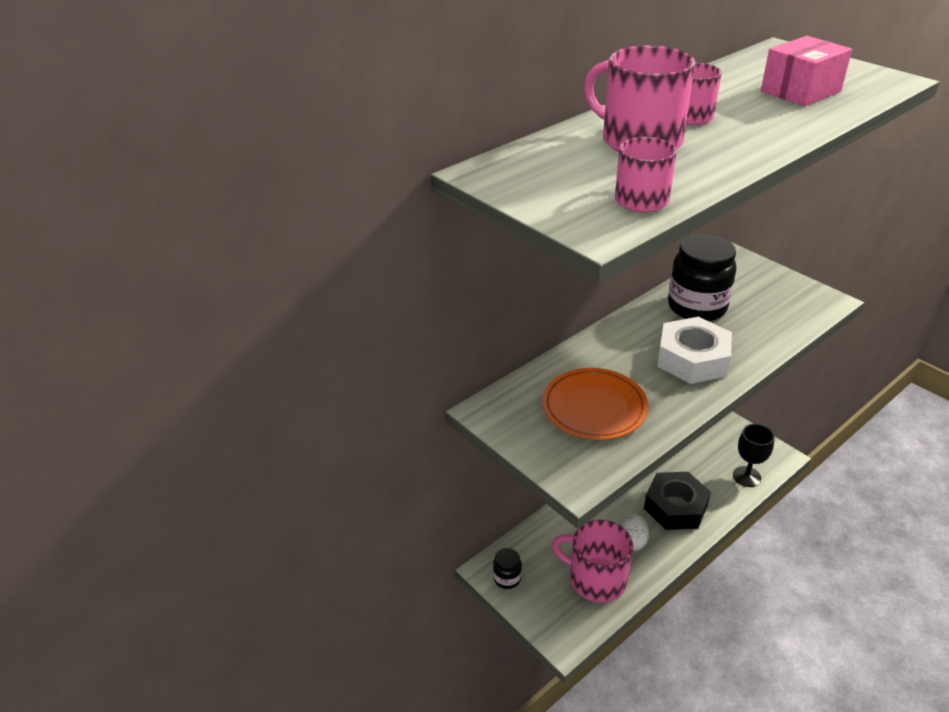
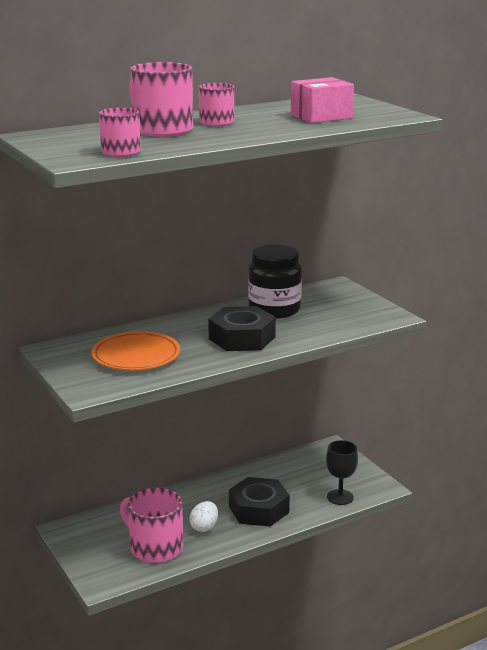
camera: 10 degrees right, 15 degrees down
(507, 578) = (76, 537): black jar -> none
(692, 359) = (242, 338): white nut -> black nut

